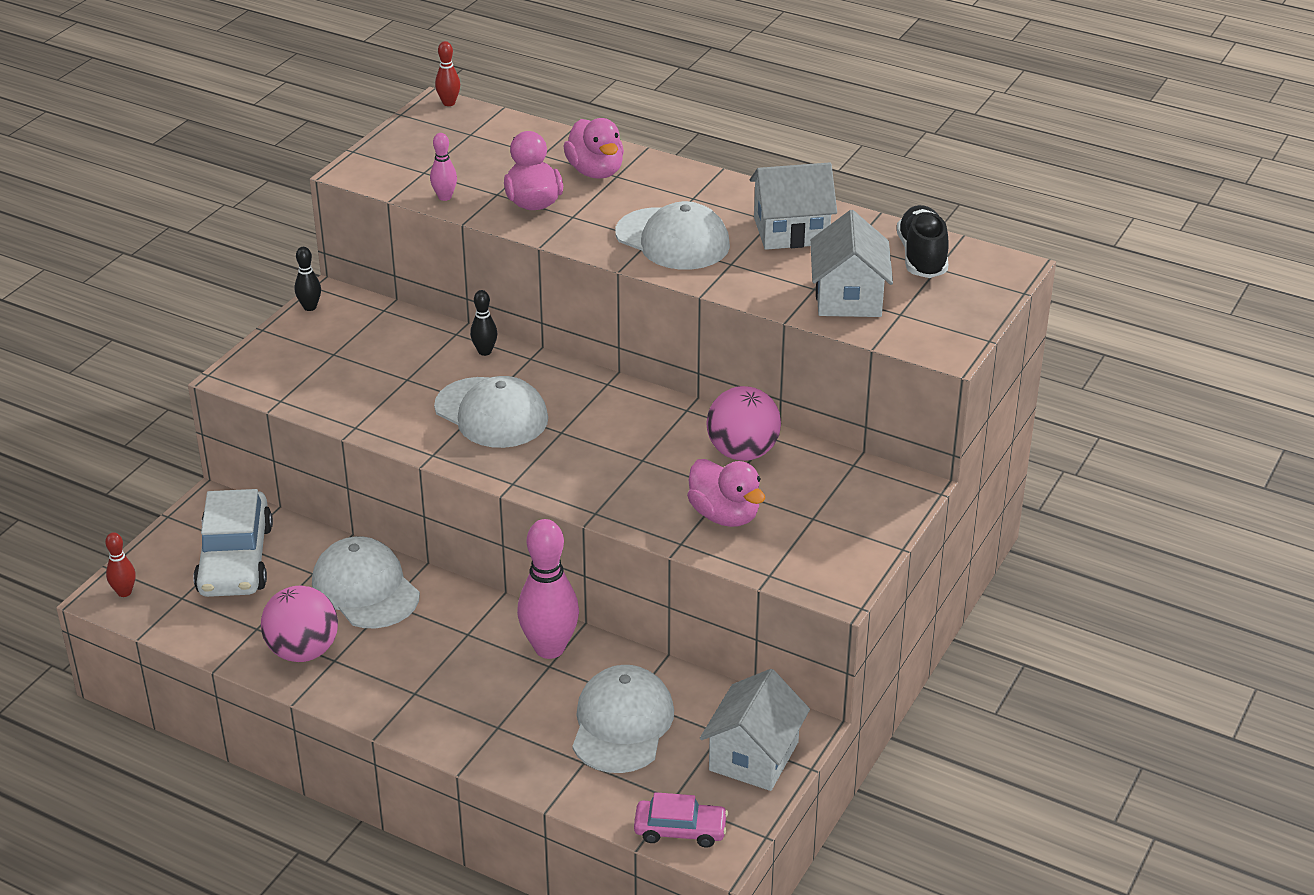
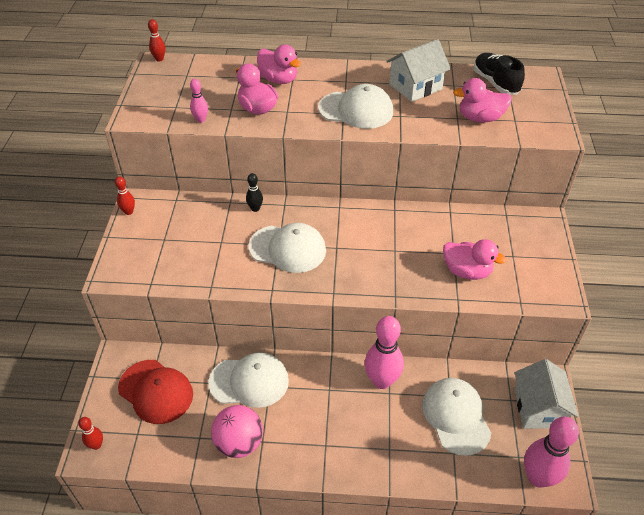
camera: 25 degrees left, 10 degrees up
(235, 559) = (156, 391): white car -> red cap
(310, 307) = (128, 212): black bowling pin -> red bowling pin
(365, 588) = (249, 381): white cap -> white cap turned 150 degrees clockwise
(680, 830) = (538, 477): pink car -> pink bowling pin
(742, 452) = (444, 227): pink ball -> none
(848, 297) = (480, 118): white house -> pink duck

